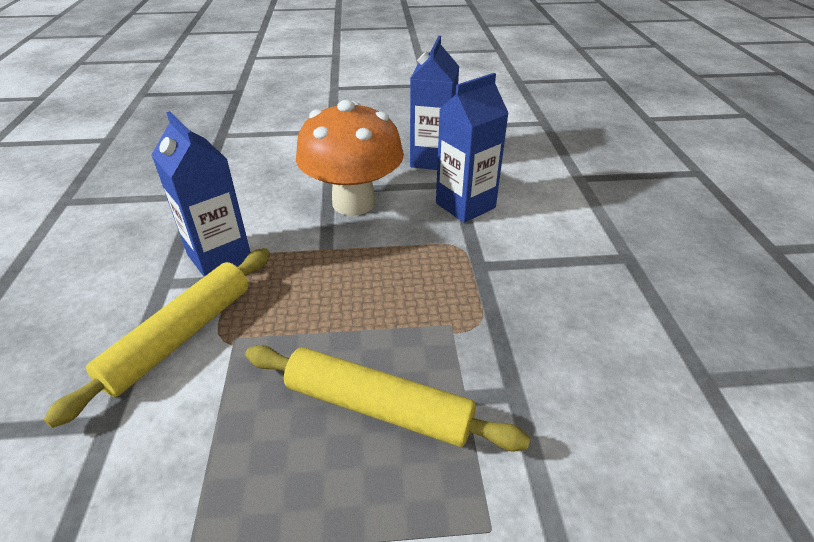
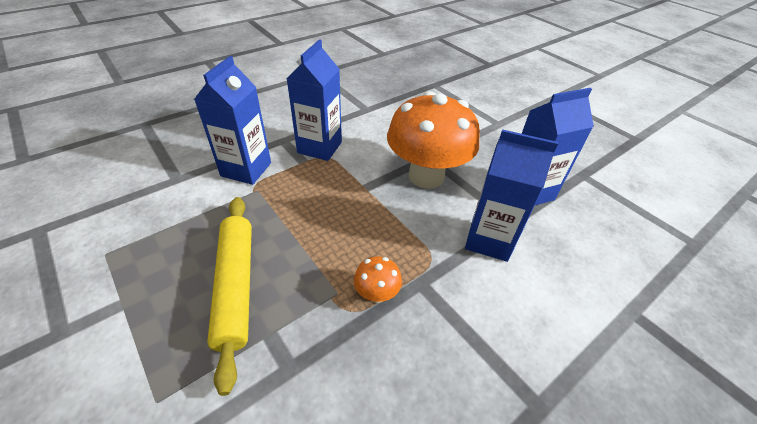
camera: 55 degrees right, 5 degrees up
(180, 337) = (246, 169): yellow rolling pin -> blue carton
(472, 298) = (376, 294): none -> orange mushroom

